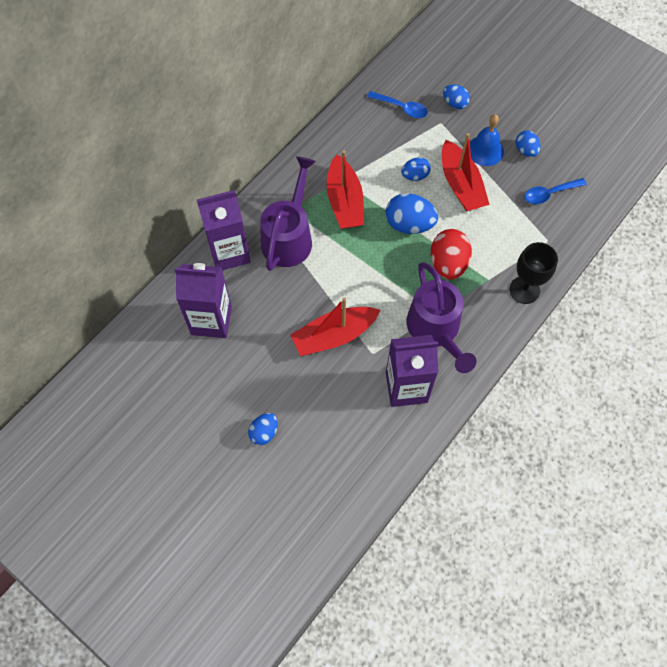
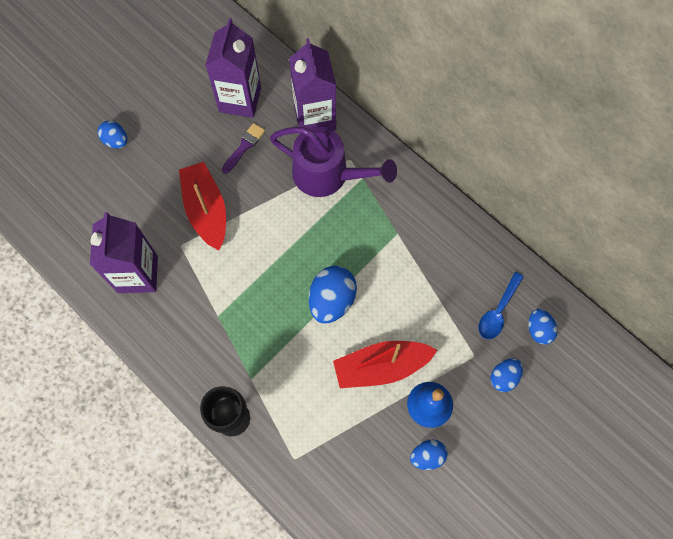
camera: 95 degrees right, 5 degrees up
(263, 310) = (244, 146): none -> purple brush
(345, 201) = (368, 234): red boat -> none
(415, 176) = (397, 315): blue egg -> blue egg (538, 330)
(436, 330) = (197, 312): purple watering can -> none
(448, 264) = (276, 337): red egg -> none
(549, 194) = (360, 474): blue spoon -> none

